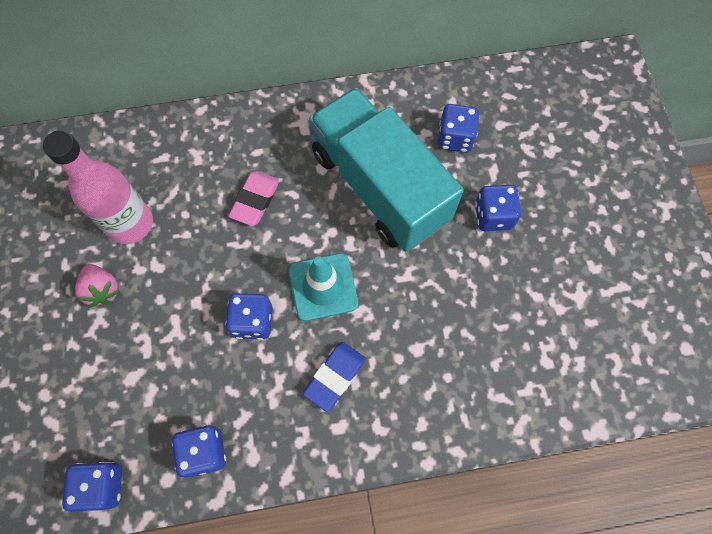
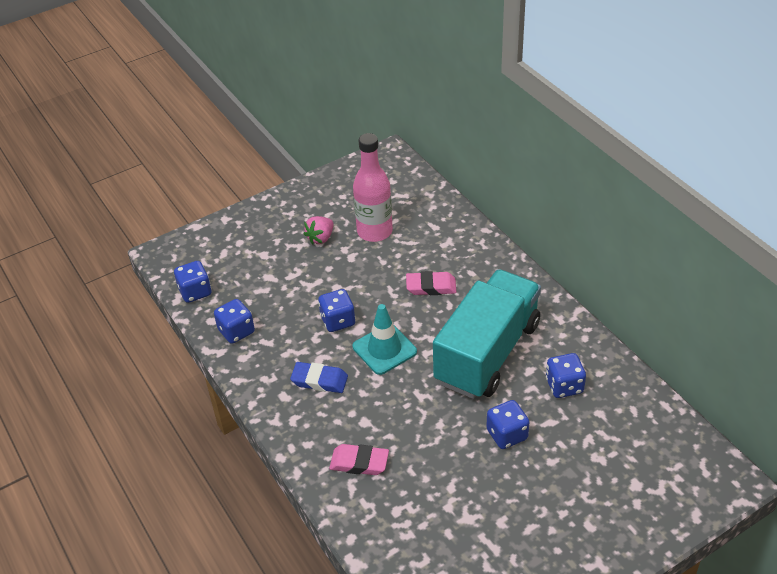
camera: 70 degrees right, 25 degrees down
(471, 376) = (359, 462): none -> pink eraser

